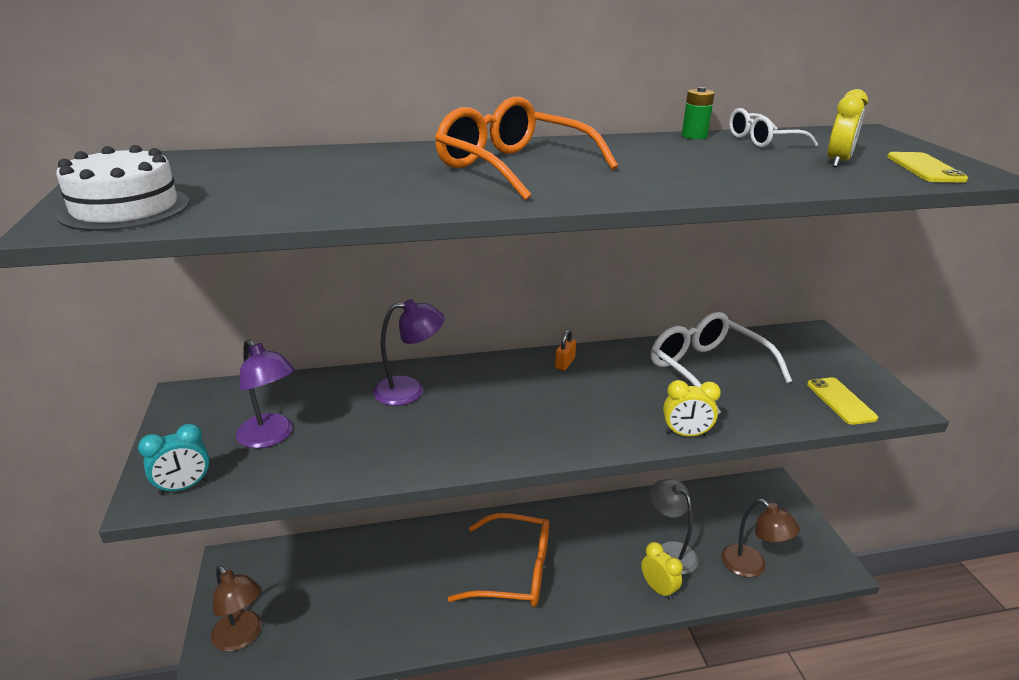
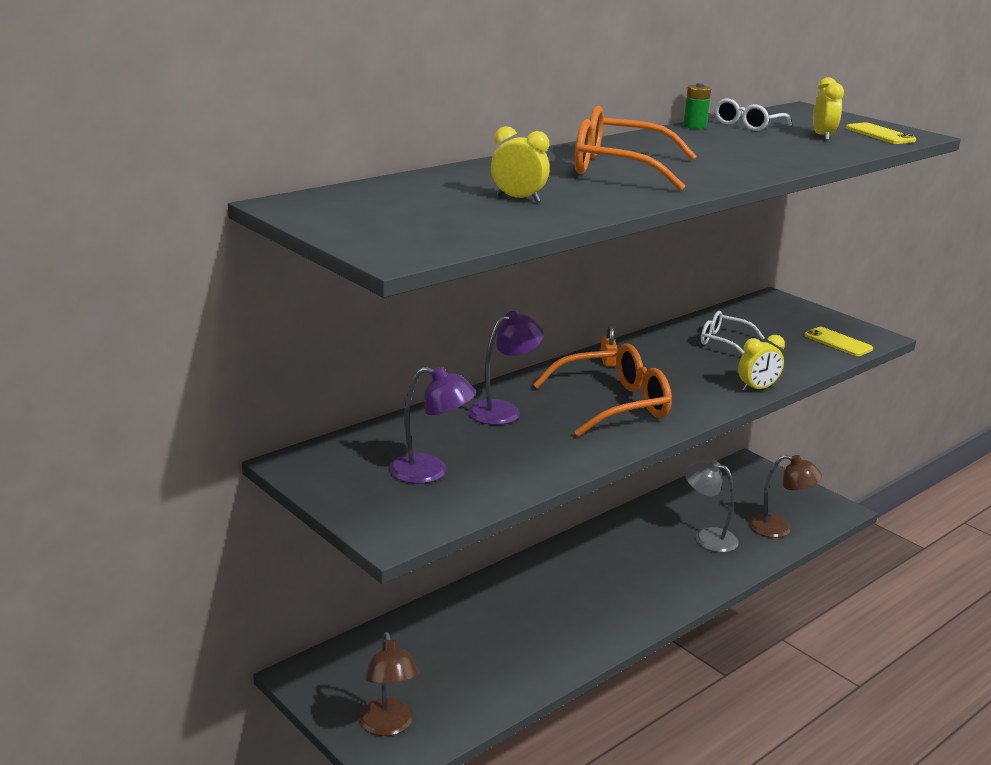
camera: 30 degrees left, 5 degrees down
(125, 208) = (406, 239): white cake -> none
(184, 487) = (409, 523): turquoise clock -> none
(242, 637) = (388, 726): brown lamp -> brown lamp turned 60 degrees clockwise
(515, 572) = (592, 593): orange glasses -> orange glasses (614, 404)
(658, 589) = (721, 567): yellow clock -> yellow clock (518, 199)
(707, 370) = (723, 341): white glasses -> white glasses, size x0.57

